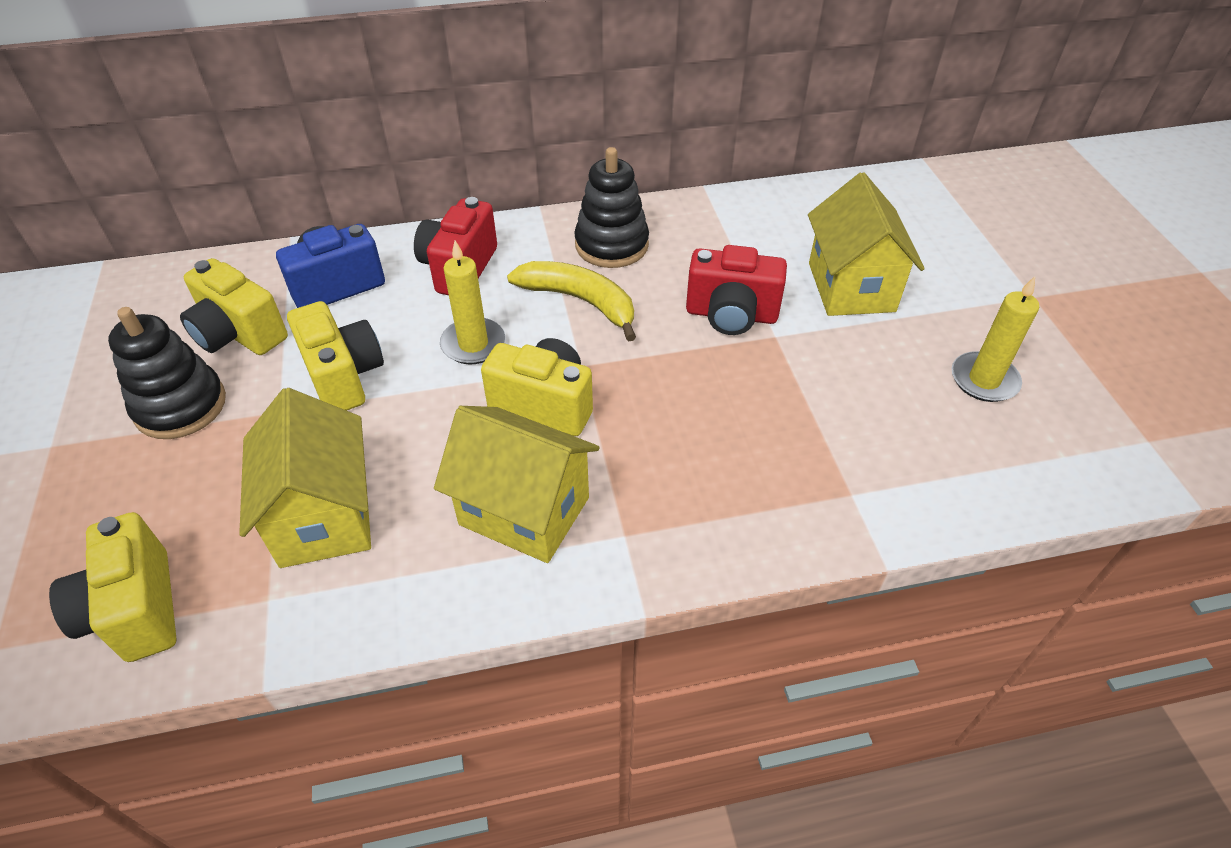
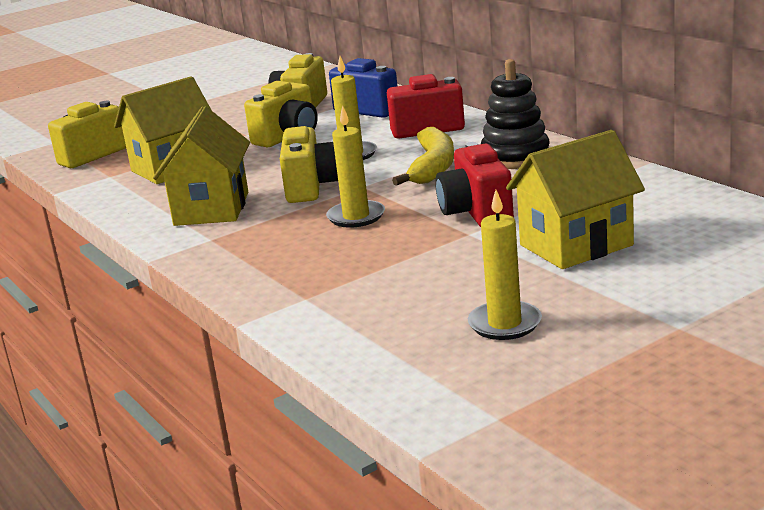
camera: 70 degrees right, 25 degrees down
(180, 406) = (231, 116): black stacking toy -> none
(667, 396) = (356, 217): none -> yellow candle

